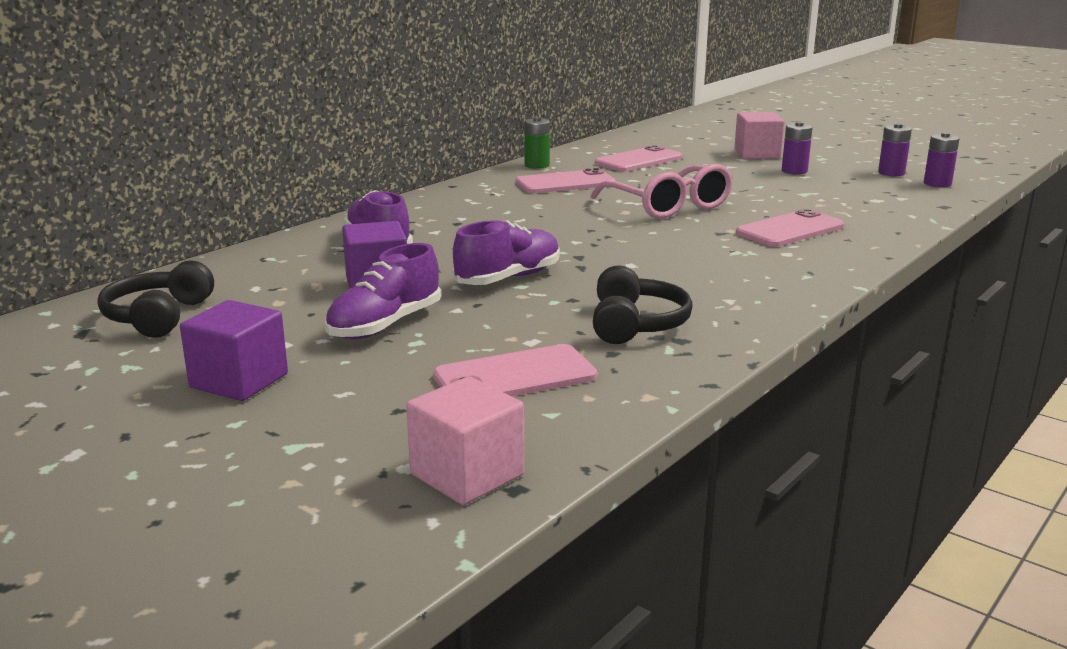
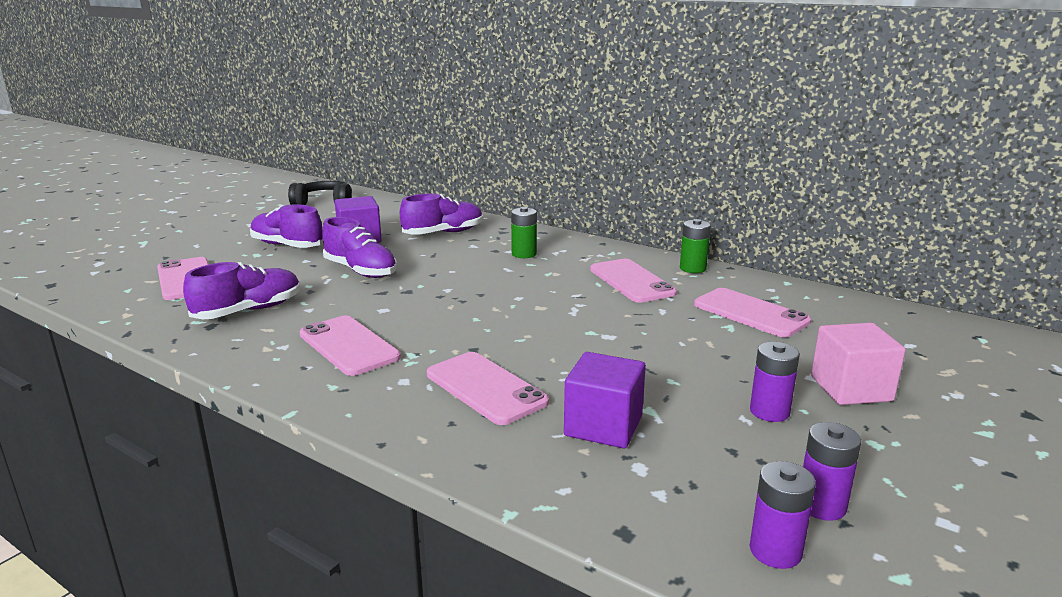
camera: 85 degrees right, 0 degrees up
(239, 381) = (227, 225): purple cube -> purple cube (603, 426)
(467, 475) = (76, 274): pink cube -> none
(475, 212) = (524, 254): none -> green battery
(636, 324) = (249, 311): black headphones -> purple shoe
(669, 206) = (563, 326): pink glasses -> none
(723, 274) = (348, 346): none -> pink phone

